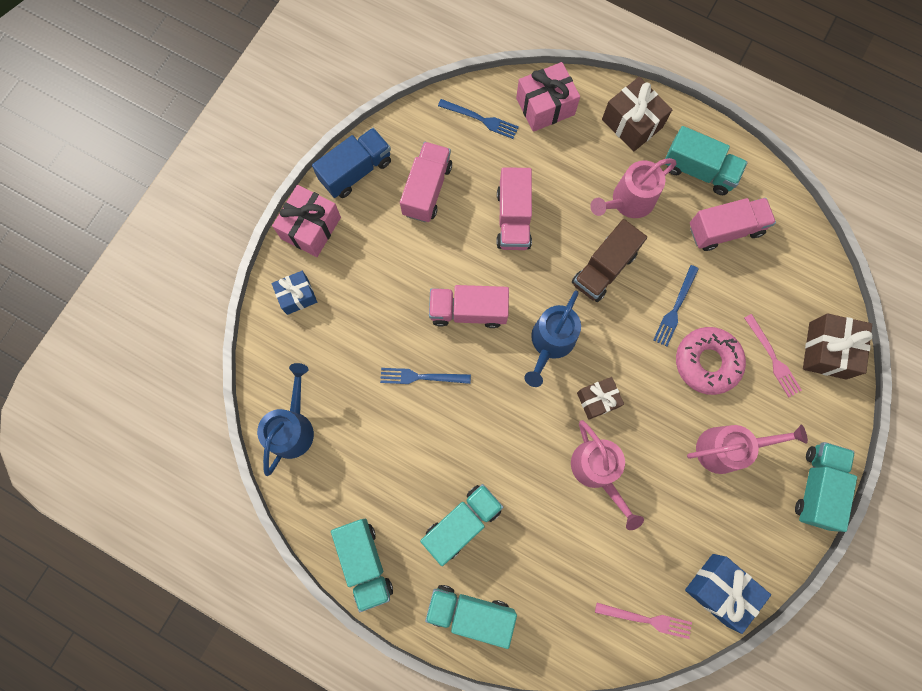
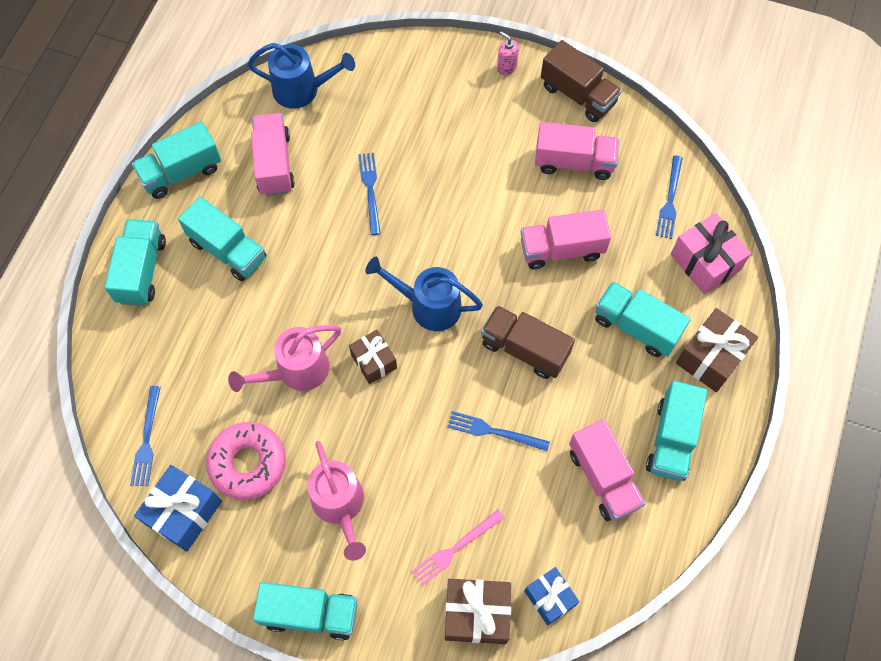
camera: 80 degrees right, 10 degrees down
(297, 296) = (433, 69): blue gift -> blue gift (550, 598)
(311, 228) = (506, 67): pink gift -> pink soap dispenser
(356, 171) = (578, 95): blue truck -> brown truck
(468, 311) = (448, 221): pink truck -> pink truck (274, 164)
(596, 174) = (636, 327): none -> turquoise truck
(628, 202) = (611, 365): pink watering can -> none
(646, 619) = (147, 439): pink fork -> blue fork
(707, 362) = (436, 473): pink donut -> pink donut (248, 463)

